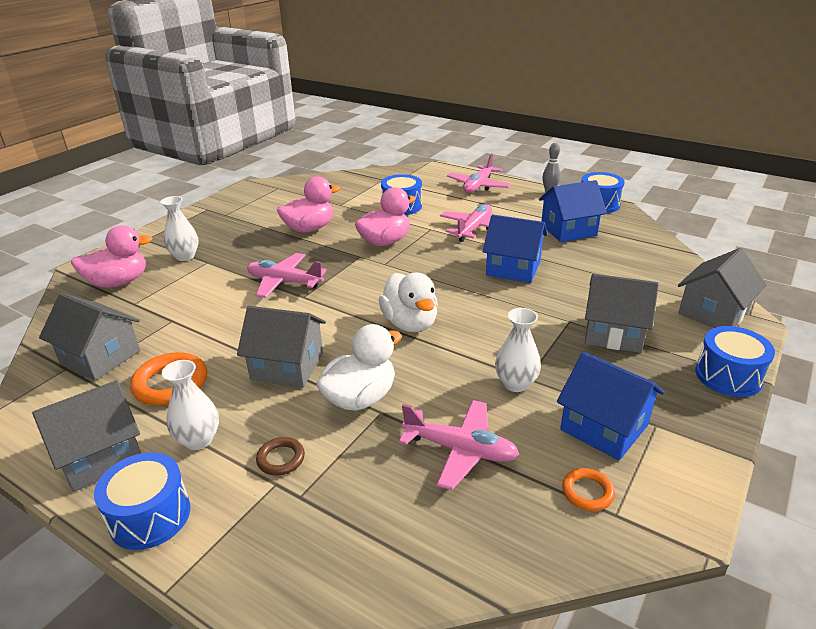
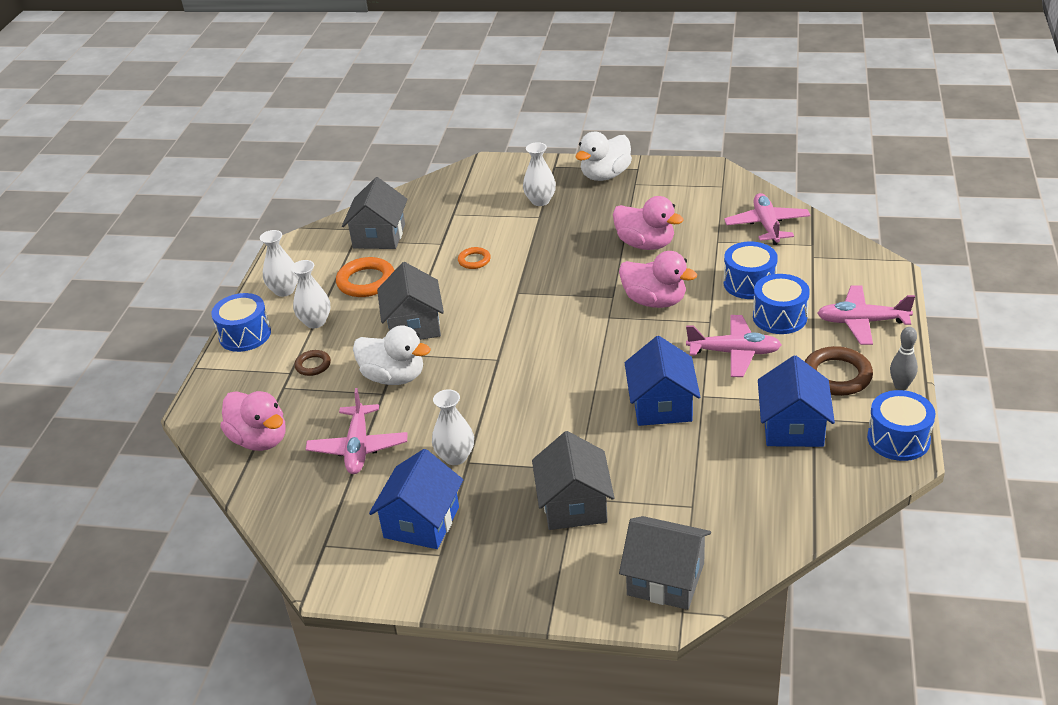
camera: 70 degrees right, 5 degrees up
(101, 456) = (284, 290): grey house -> white vase
(118, 282) = (477, 191): pink duck -> pink duck (260, 440)
(284, 282) = (534, 272): pink plane -> pink plane (767, 225)
(410, 323) = (512, 368): white duck -> white duck (605, 175)
(525, 205) = (837, 375): none -> brown ring
(568, 230) = (793, 427): blue house -> blue house turned 45 degrees clockwise
(587, 492) = (341, 525): orange ring -> orange ring (474, 260)
(728, 376) = (542, 599): blue drum -> blue drum (779, 317)

